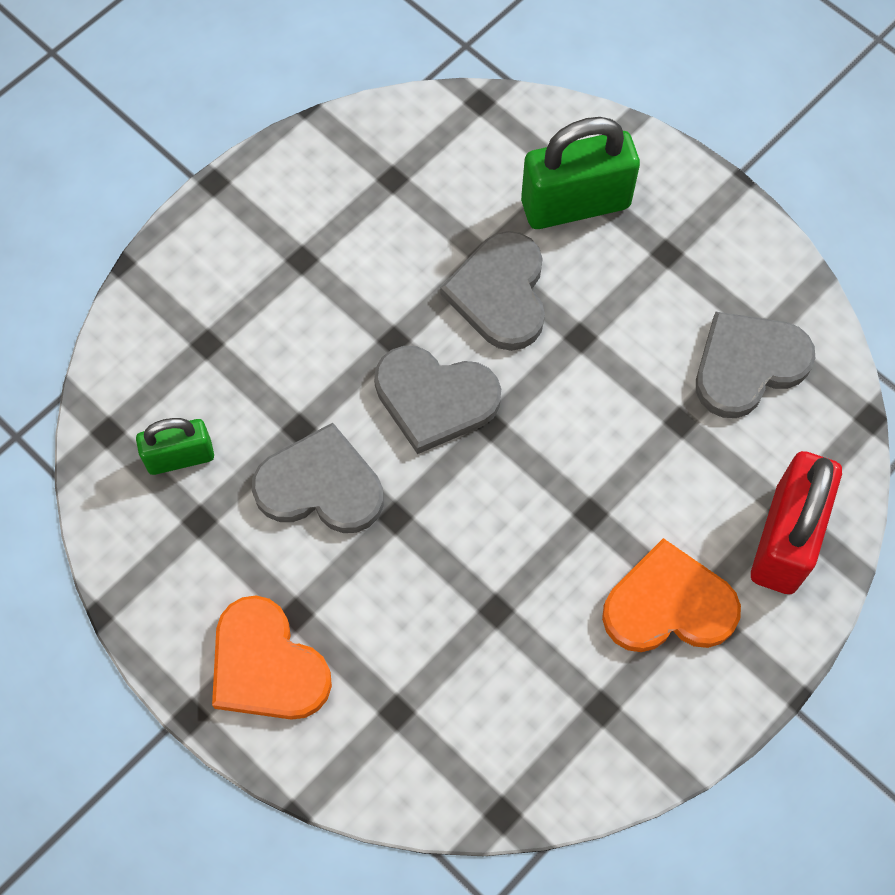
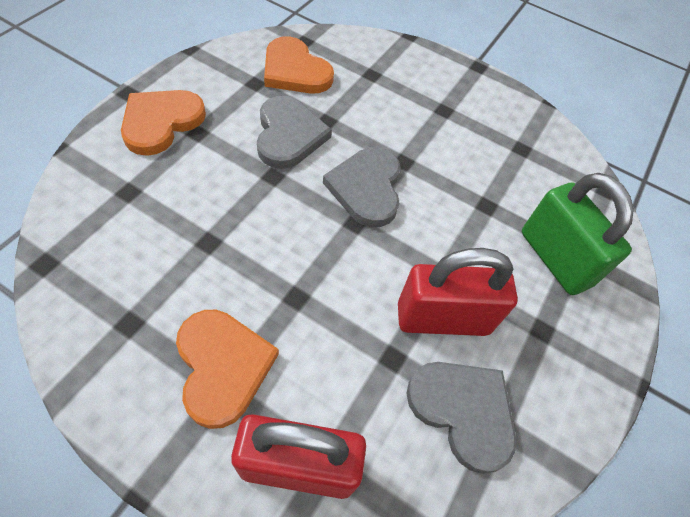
camera: 70 degrees right, 10 degrees down
(180, 457) = (295, 71): green padlock -> orange heart
(500, 293) = (461, 218): grey heart -> none
(639, 355) = (443, 318): none -> red padlock

